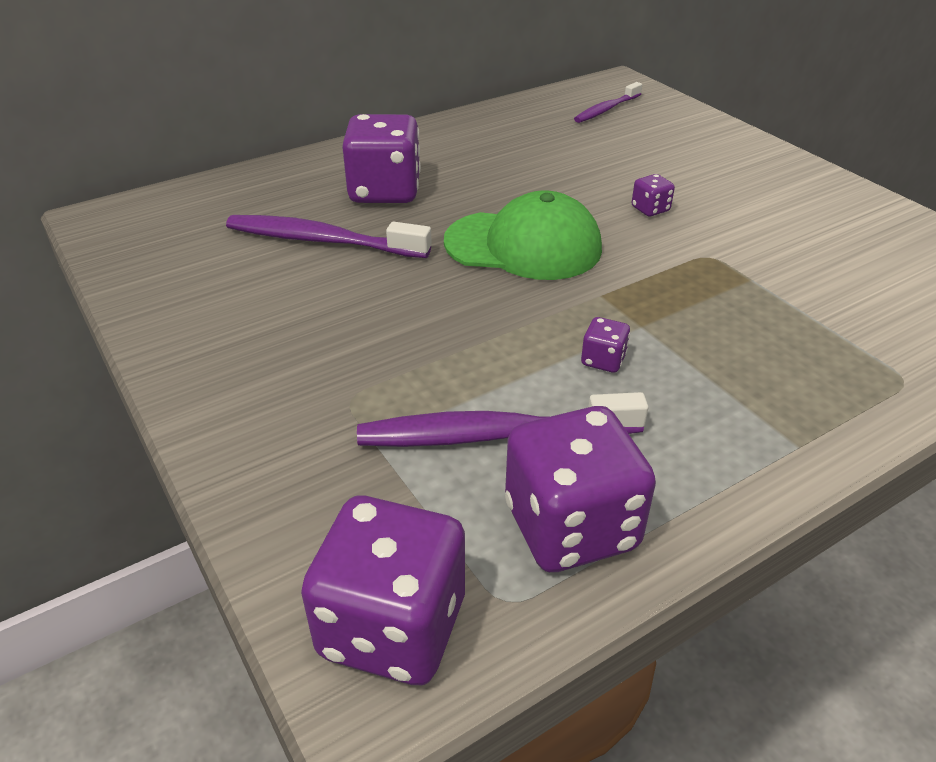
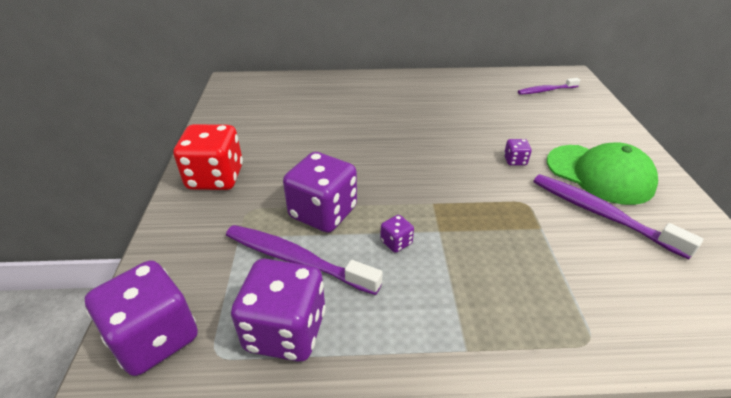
camera: 30 degrees right, 0 degrees up
(241, 373) = (215, 178): none -> red dice
(322, 241) = (314, 122): purple toothbrush -> purple toothbrush (601, 214)
(385, 191) = (370, 105): purple dice -> purple dice (323, 213)
(523, 245) = (415, 158): green cap -> green cap (599, 174)

